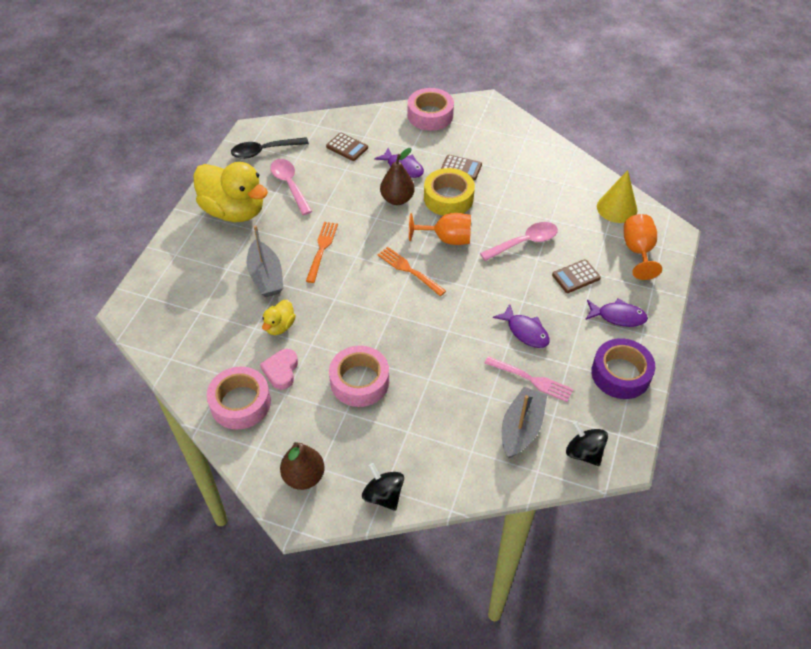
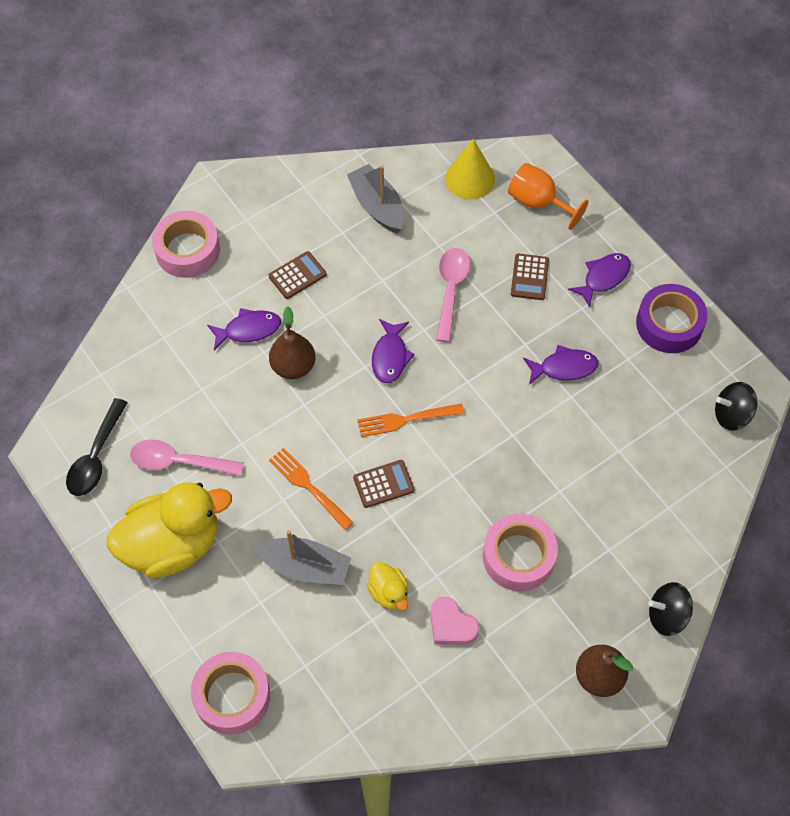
camera: 55 degrees left, 10 degrees up
(240, 403) = (465, 689): pink tape -> pink tape (232, 696)
(347, 147) = (166, 366): brown calculator -> brown calculator (383, 484)
(447, 239) = (390, 356): orange goblet -> purple fish
(448, 198) = (332, 317): yellow tape -> none
(521, 428) = (672, 448): grey boat -> grey boat (377, 206)
(531, 379) = (623, 402): pink fork -> none

